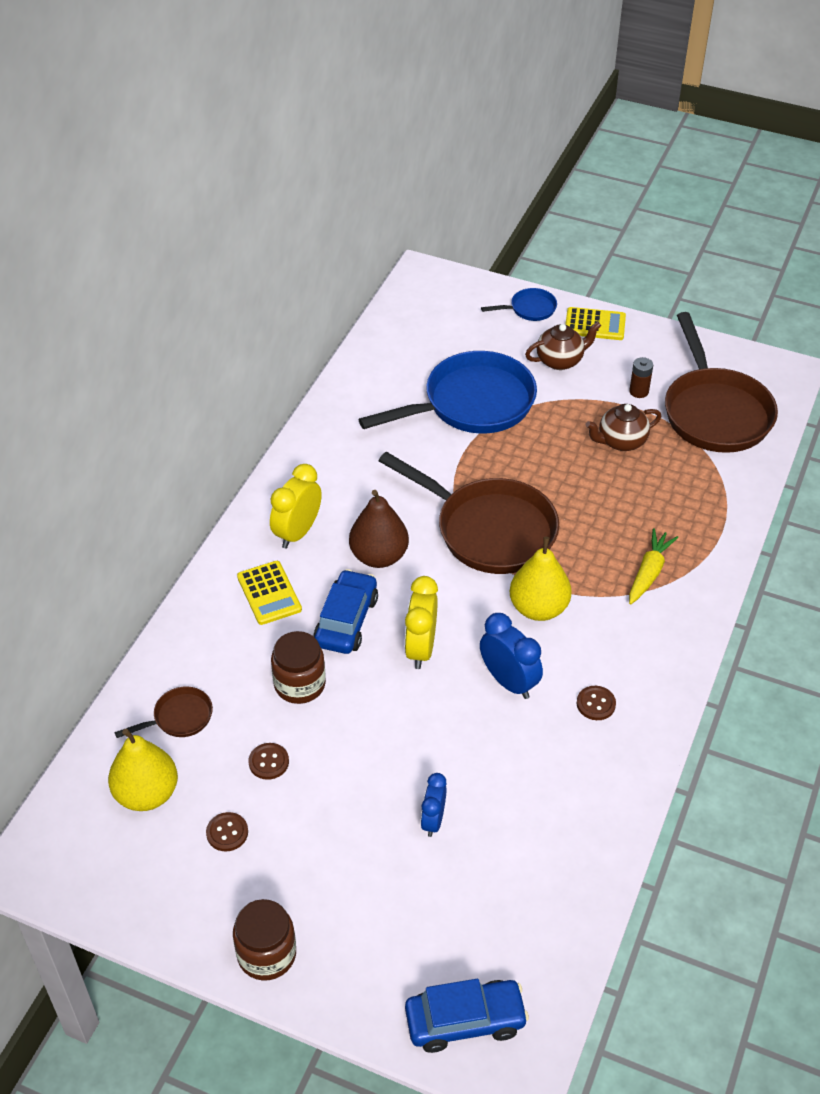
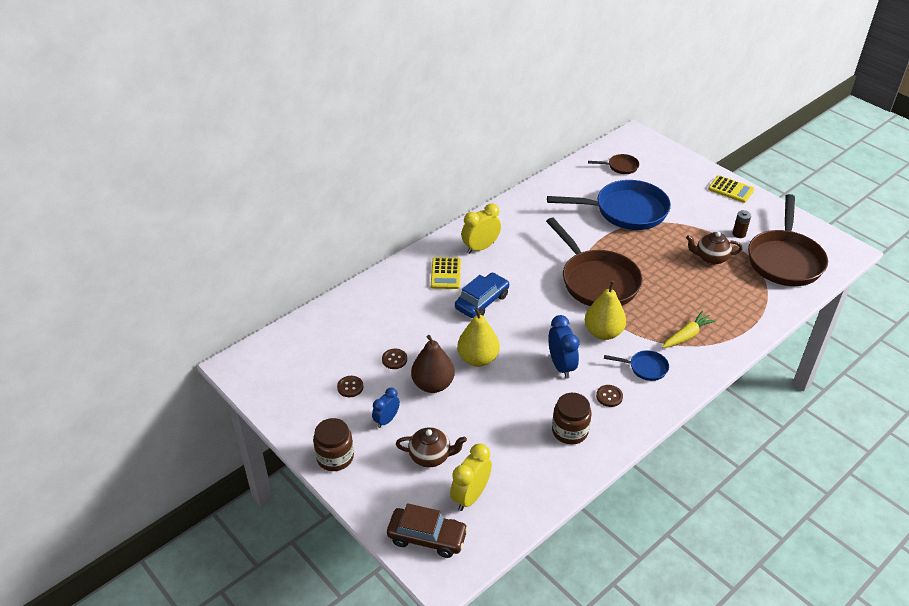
camera: 25 degrees right, 5 degrees down
(147, 794) = (318, 352): yellow pear -> yellow pear (478, 359)
(179, 717) = (358, 320): brown pan -> brown pan (620, 167)
(299, 684) = (435, 326): brown jar -> brown jar (570, 431)
(379, 556) = (521, 274): brown pear -> brown pear (433, 384)
(421, 648) = (517, 330): yellow clock -> yellow clock (470, 496)
(433, 820) = (471, 424): blue clock -> blue clock (386, 420)
(465, 1021) = (427, 537): blue car -> brown car
(529, 309) = (692, 170): blue pan -> blue pan (645, 368)
(560, 360) = (696, 203): brown teapot -> brown teapot (431, 456)

